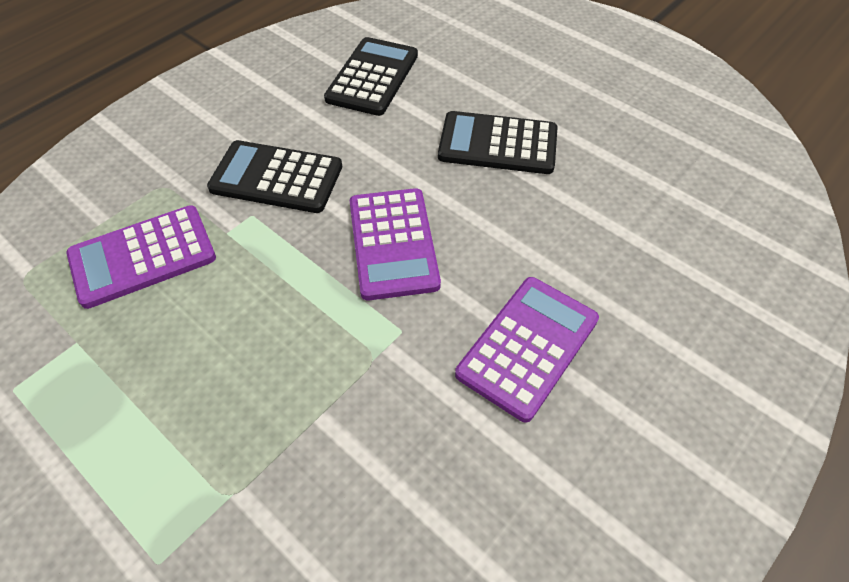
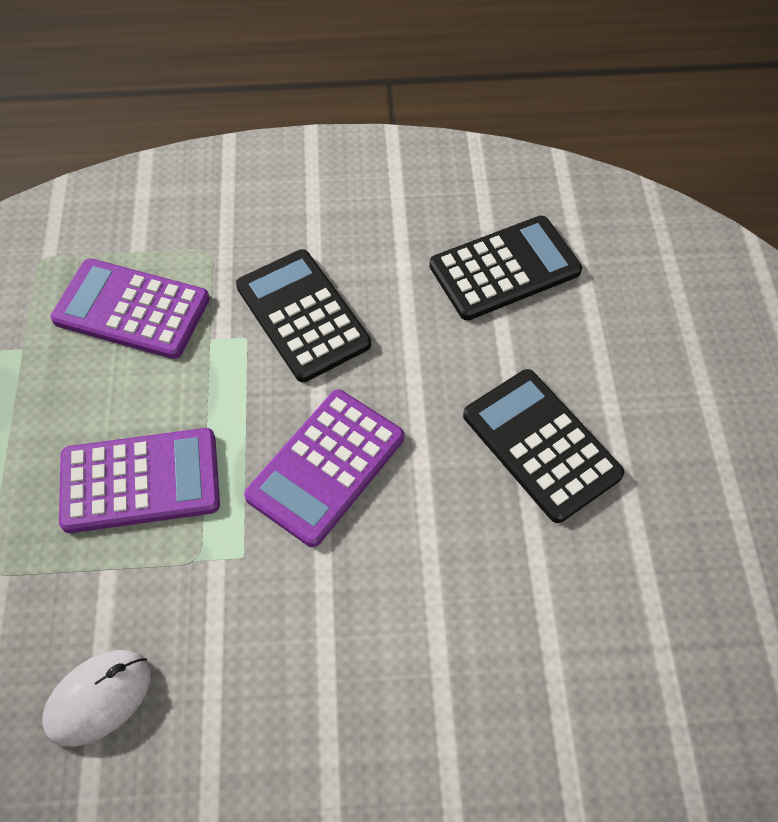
camera: 45 degrees right, 5 degrees up
(409, 494) = (99, 698): none -> white mouse
(528, 347) = (323, 672): purple calculator -> purple calculator (140, 481)

